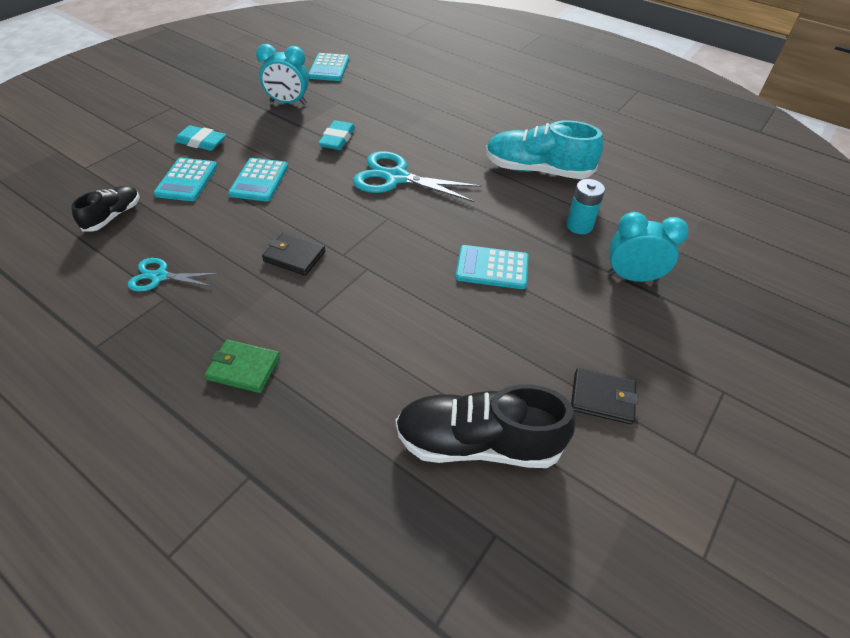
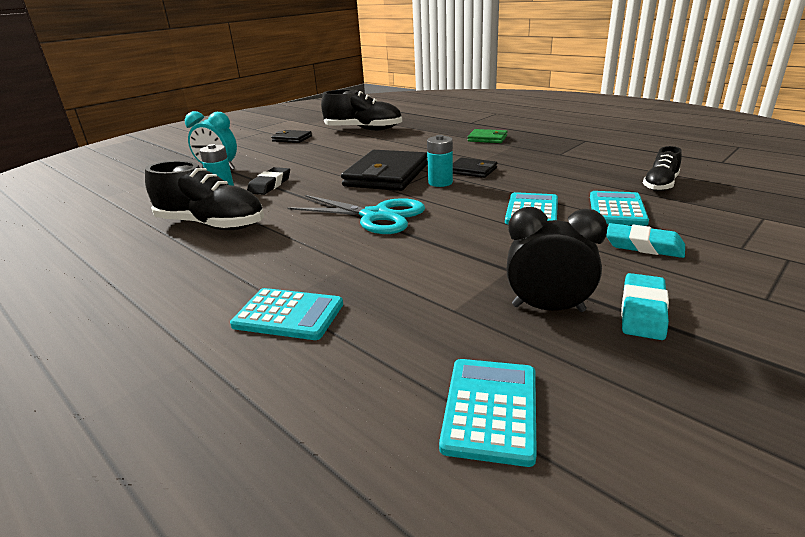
camera: 170 degrees left, 20 degrees down
(160, 276) = (573, 160): turquoise scissors -> none
(288, 103) = (548, 308): turquoise clock -> black clock
(335, 230) = (440, 182): none -> turquoise battery
(337, 139) = (447, 252): turquoise eraser -> turquoise eraser (642, 311)
(398, 250) = (386, 175): none -> black wallet
(492, 268) = (317, 170): turquoise calculator -> turquoise calculator (288, 315)
(530, 233) = (270, 185): none -> black eraser
(537, 170) = (211, 225): turquoise shoe -> black shoe

